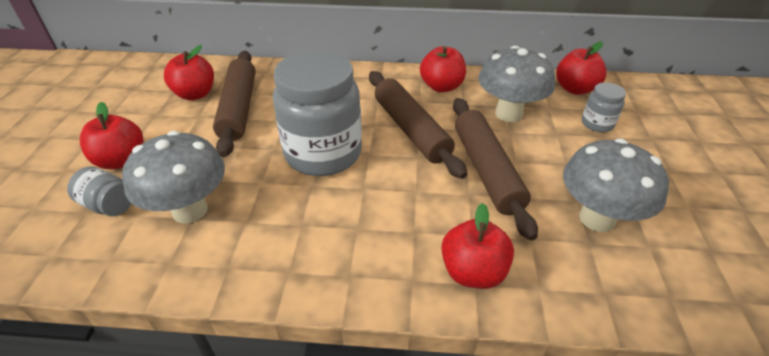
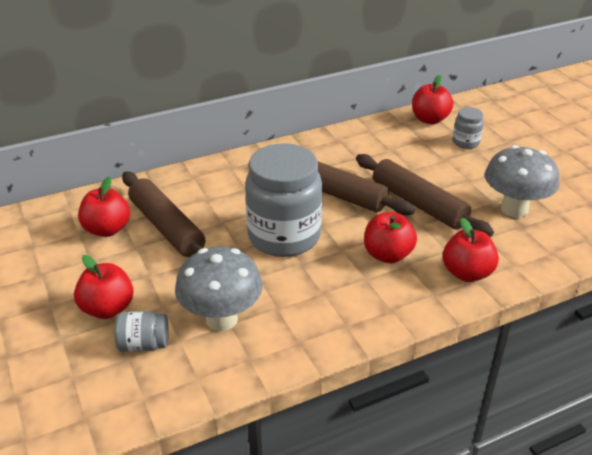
camera: 30 degrees left, 5 degrees down
(441, 87) = (327, 150): red apple -> red apple (387, 255)
(508, 114) = (398, 155): grey mushroom -> none

